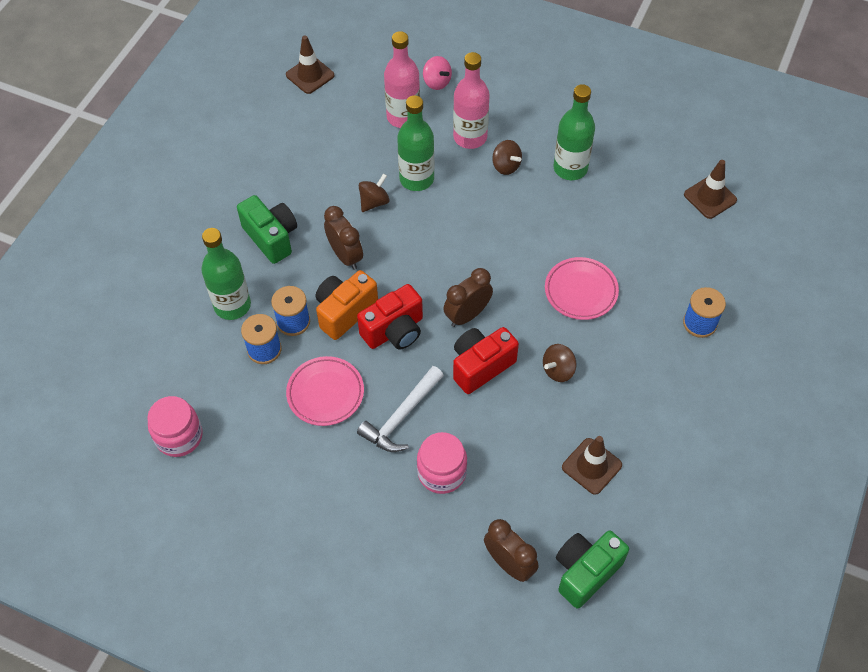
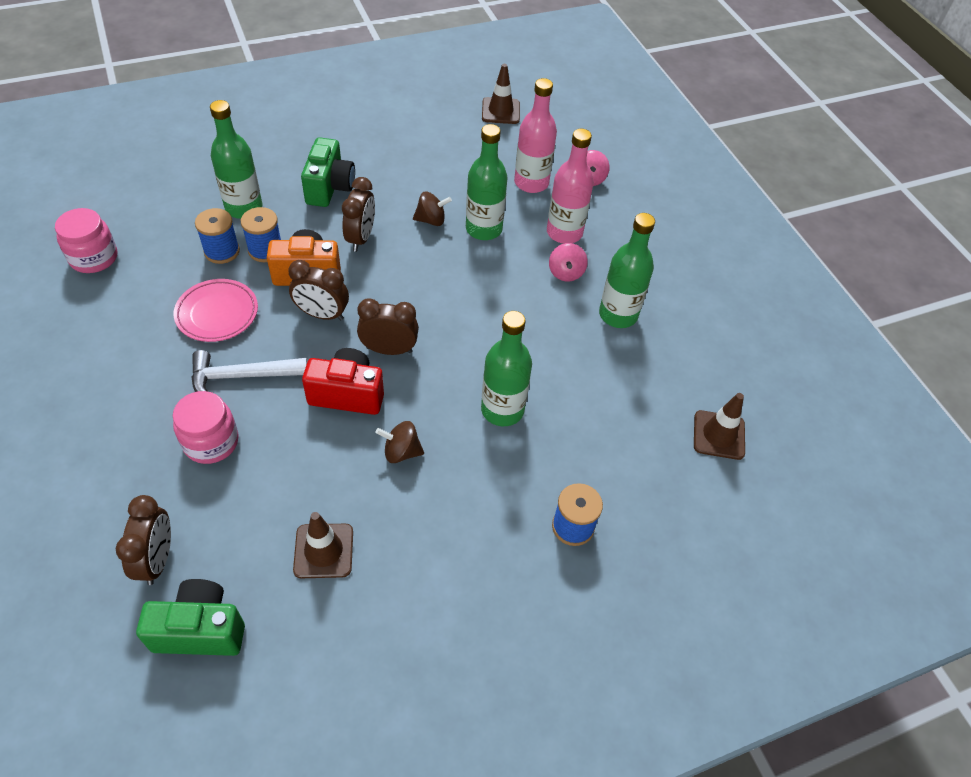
camera: 40 degrees right, 5 degrees down
(394, 331) = (322, 314): red camera -> brown clock
(506, 166) = (566, 273): brown spinning top -> pink spinning top
(581, 291) = (502, 410): pink plate -> green bottle

